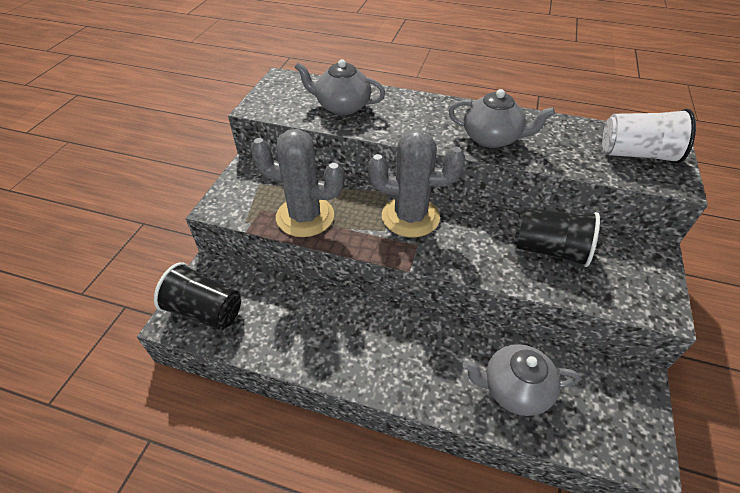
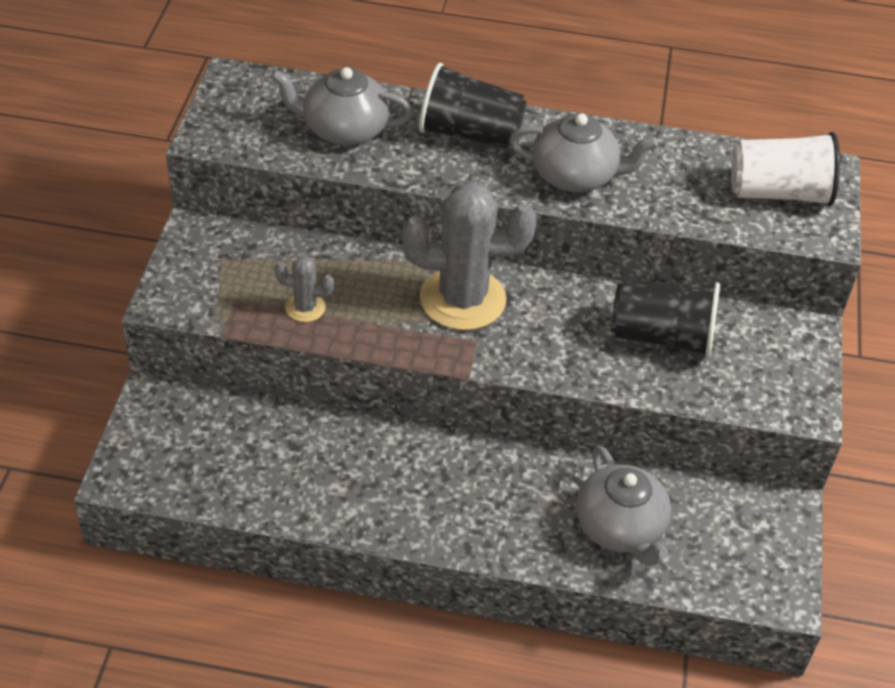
camera: 10 degrees left, 0 degrees up
(205, 311) = (167, 458): black cup -> black cup (470, 134)
(305, 216) = (305, 308): grey cactus -> grey cactus, size x0.46
(514, 389) = (620, 528): grey teapot -> grey teapot turned 105 degrees counterclockwise

